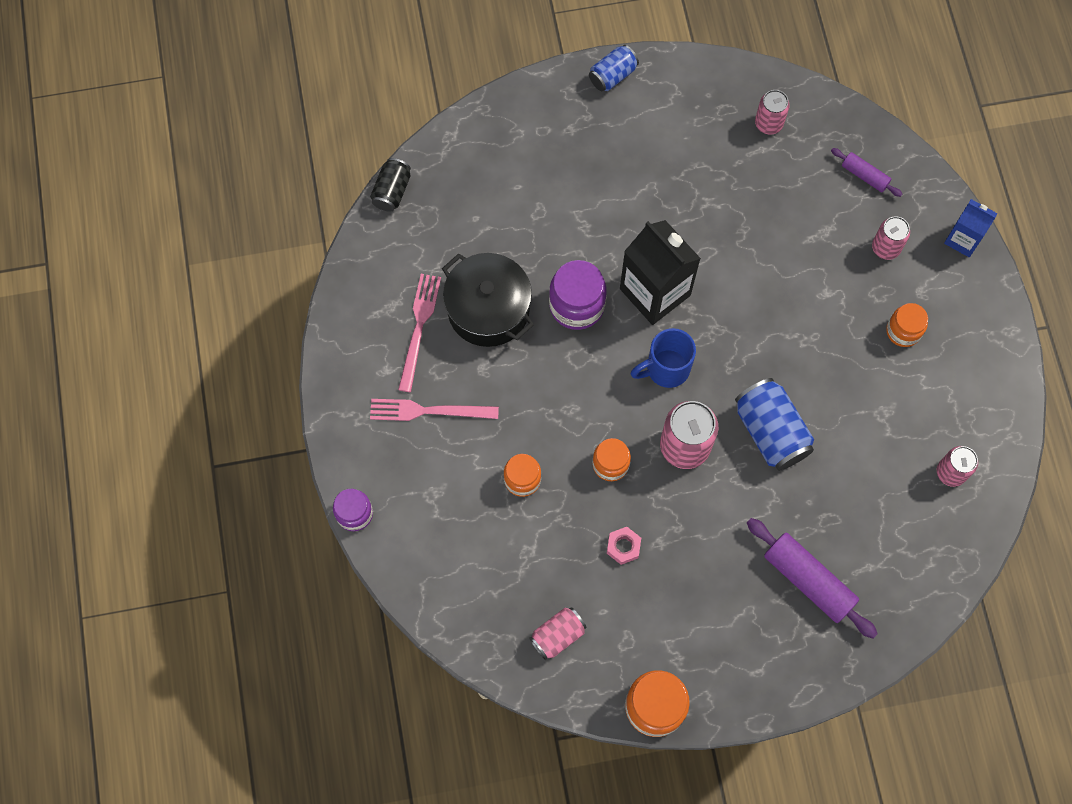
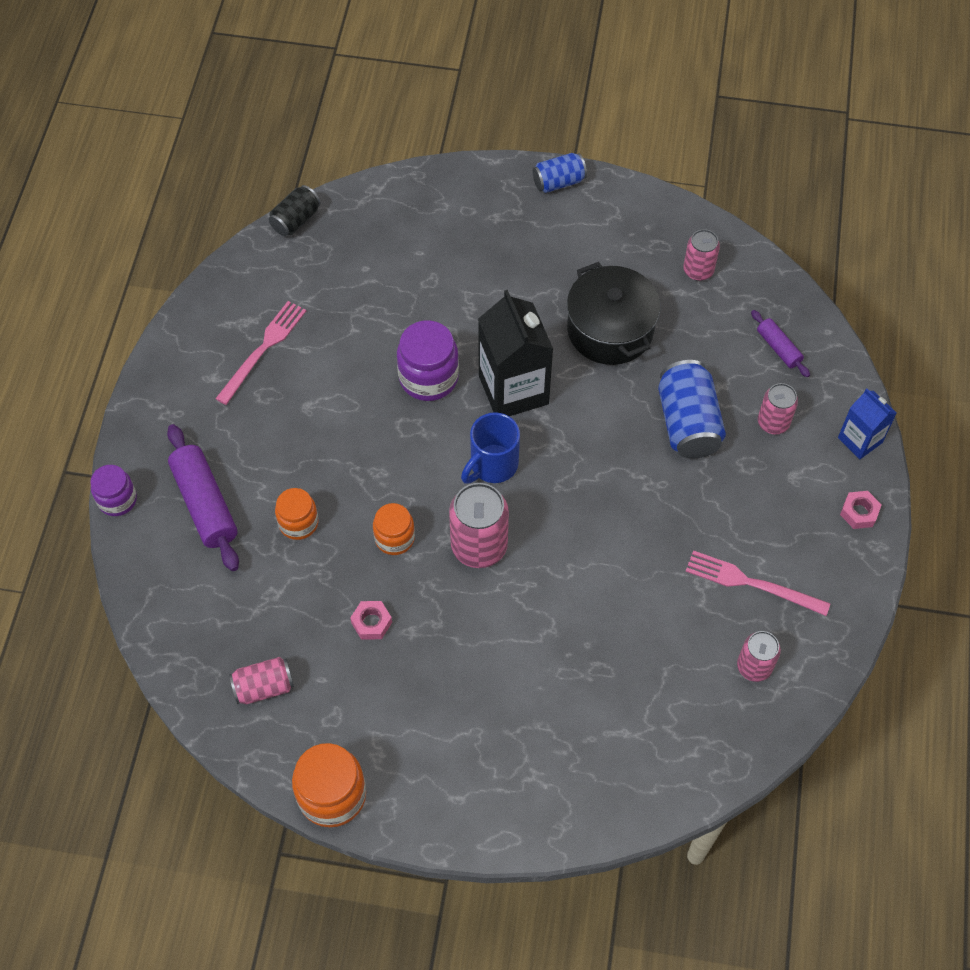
camera: 20 degrees right, 10 degrees down
(428, 411) = (236, 428): pink fork -> pink fork (751, 583)
(488, 309) = (339, 354): black pot -> black pot (610, 330)
(666, 369) = (492, 465): blue mug -> blue mug turned 45 degrees counterclockwise
(771, 431) = (575, 561): blue can -> blue can (688, 423)
(808, 580) = (552, 724): purple rolling pin -> purple rolling pin (205, 504)
(903, 331) = (759, 509): orange jar -> none
(985, 306) = (859, 512): none -> pink nut

